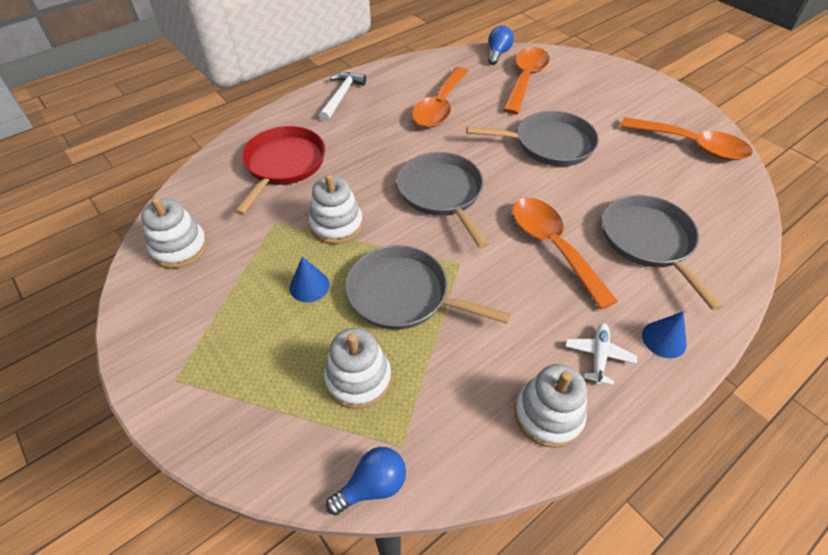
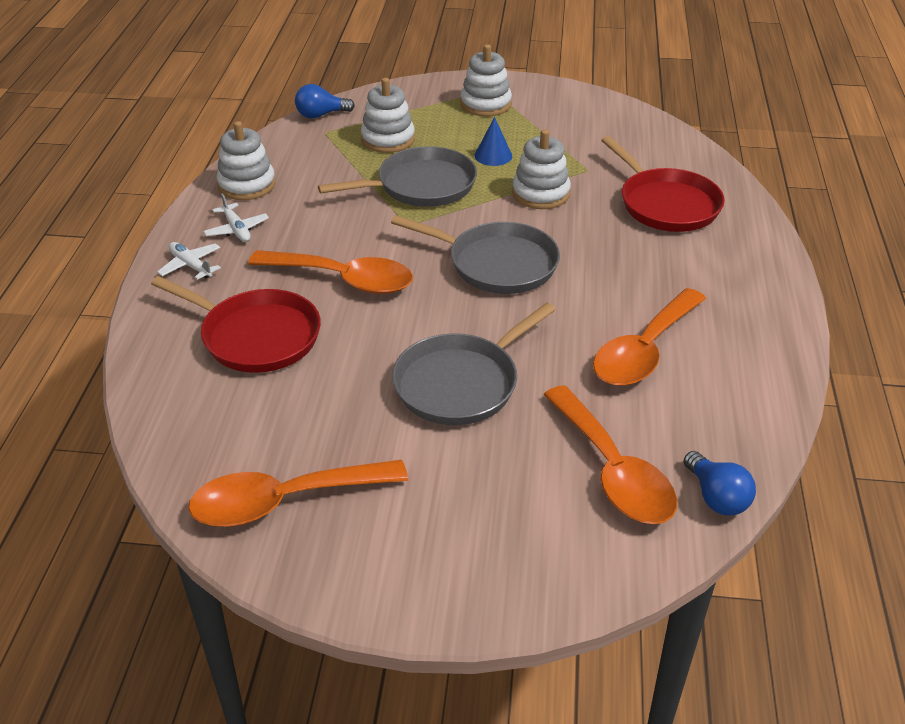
camera: 135 degrees right, 10 degrees down
(179, 248) = (616, 125): white stacking toy -> white stacking toy (486, 104)
(341, 96) = (757, 293): white hammer -> none
(372, 486) = (321, 115): blue light bulb -> blue light bulb turned 60 degrees clockwise
(439, 106) = (644, 351): orange spoon -> orange spoon turned 120 degrees counterclockwise
(648, 241) = (256, 336): grey pan -> red pan
(664, 339) = (191, 266): blue cone -> white plane

